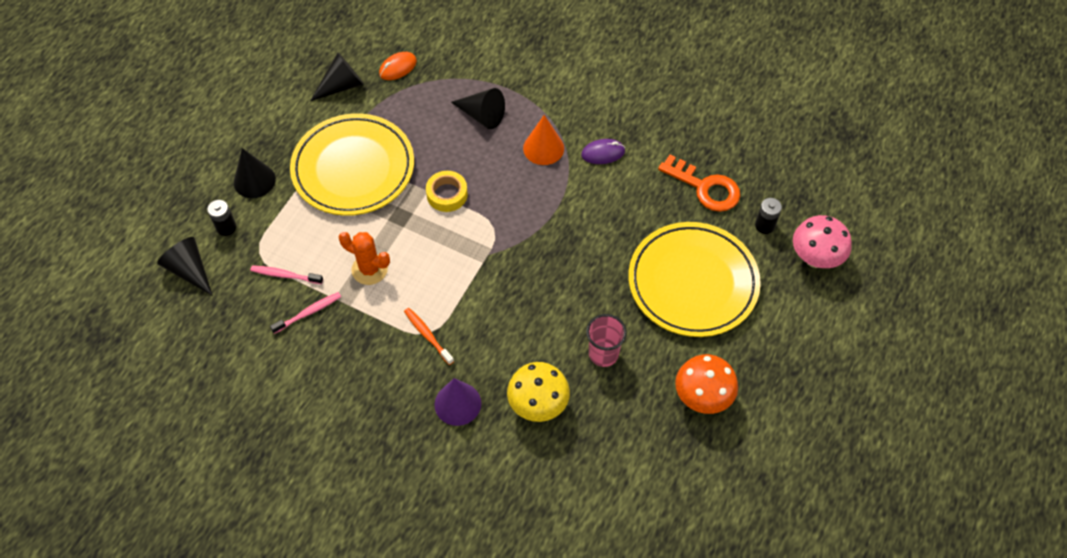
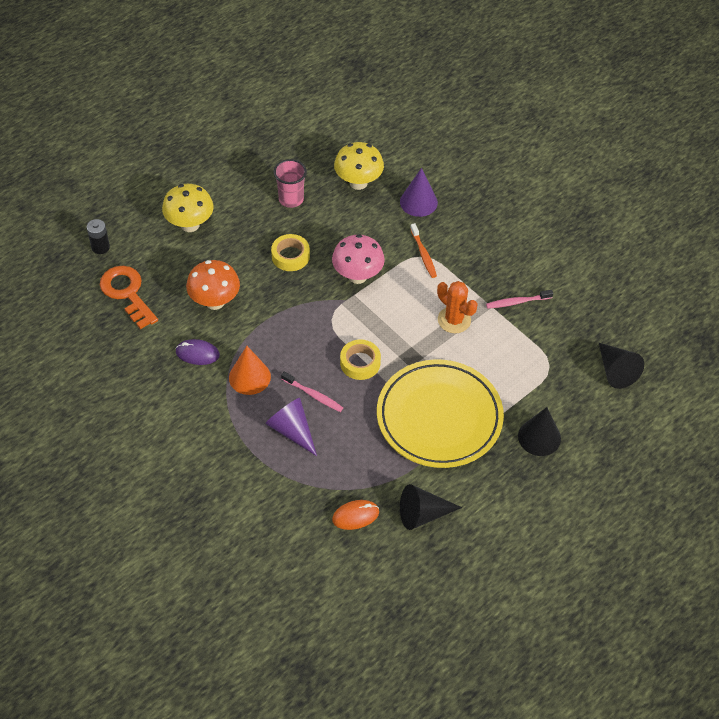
camera: 160 degrees left, 5 degrees down
(226, 227) = (575, 399): black battery -> none
(285, 275) = (530, 339): pink toothbrush -> pink toothbrush (313, 395)
(482, 115) = (292, 430): black cone -> purple cone
(568, 283) = (290, 256): none -> yellow tape
(692, 283) = (190, 225): yellow plate -> yellow mushroom
(702, 397) = (235, 151): orange mushroom -> orange mushroom (215, 302)
(815, 258) = (80, 211): pink mushroom -> pink mushroom (357, 276)

